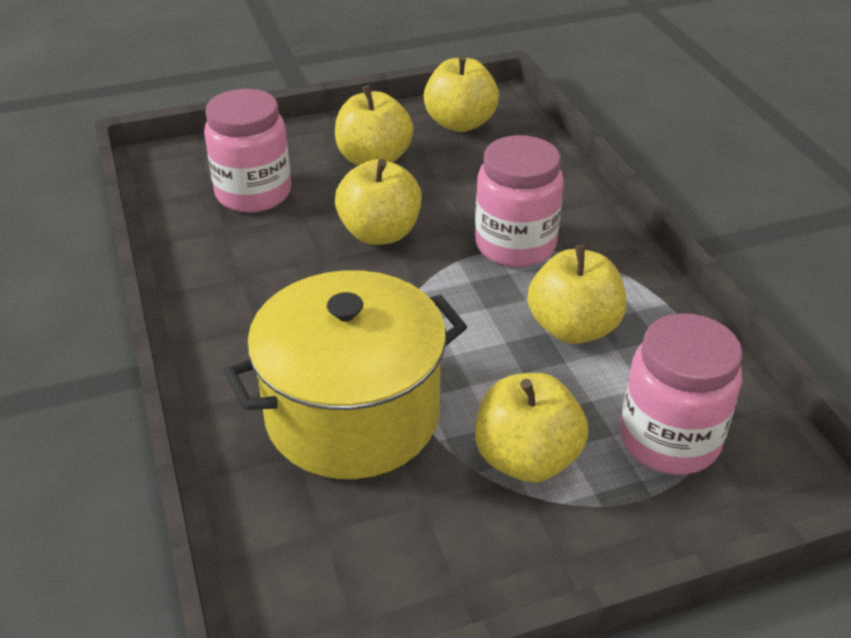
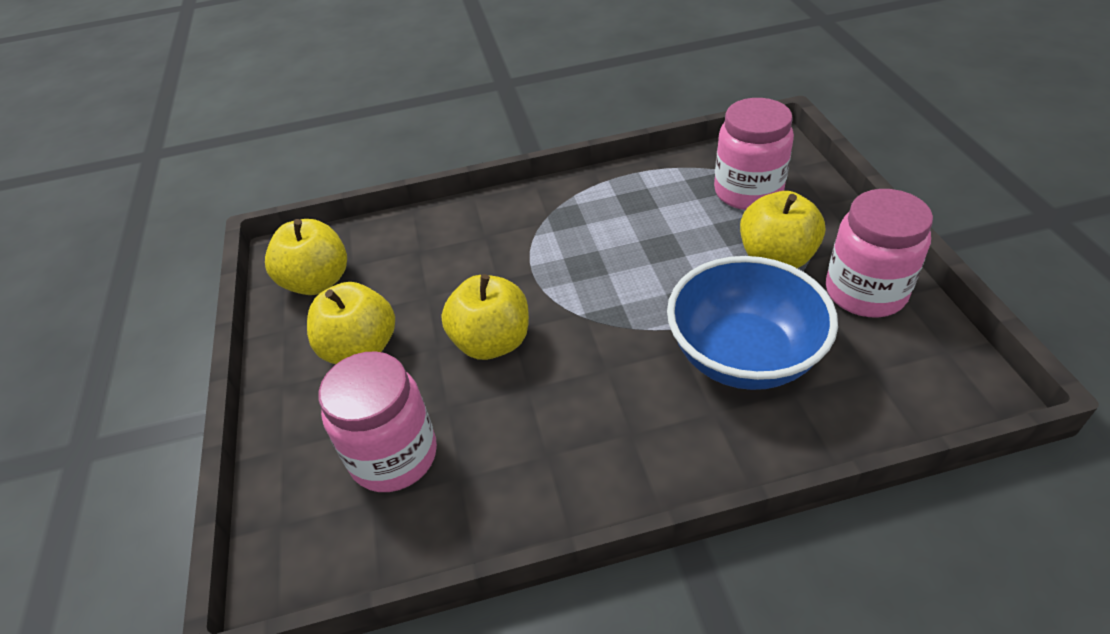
camera: 80 degrees left, 5 degrees up
(353, 415) = (743, 356): yellow pot -> blue bowl
(515, 245) = (526, 252): pink jar -> pink jar (865, 292)
(573, 328) = (635, 226): yellow apple -> none

